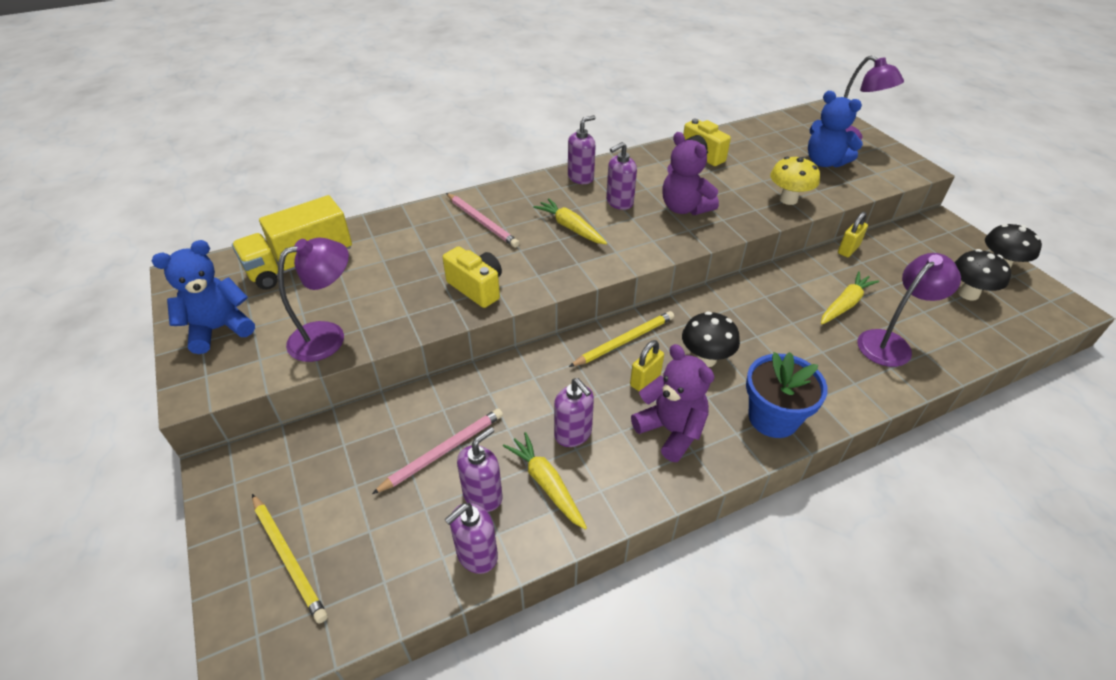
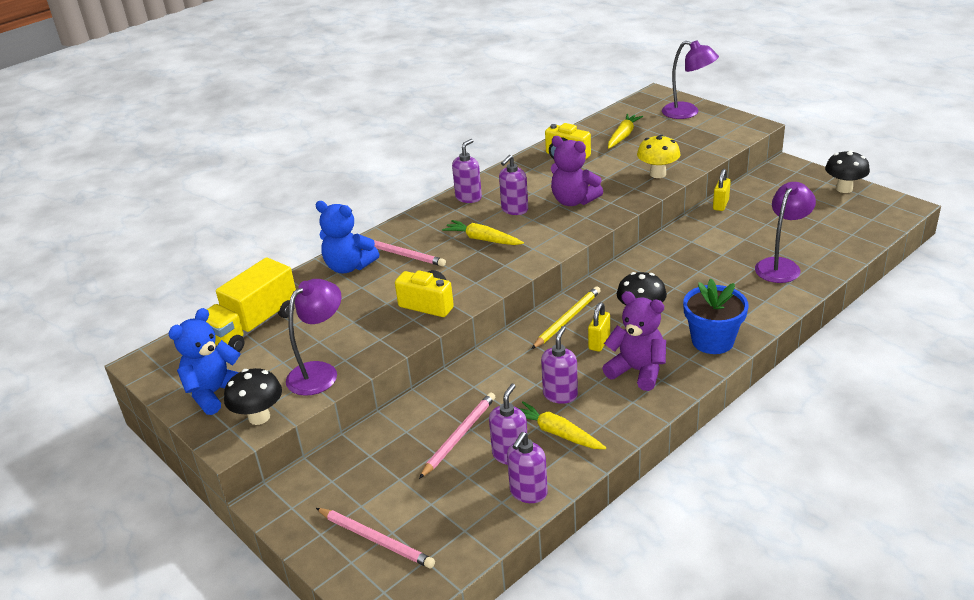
camera: 15 degrees left, 10 degrees down
(289, 558) = (376, 539): yellow pencil -> pink pencil
(573, 434) = (560, 395): purple soap dispenser -> purple soap dispenser turned 105 degrees counterclockwise
(824, 162) = (675, 137): blue teddy bear -> blue teddy bear (349, 266)
(845, 304) = (735, 246): yellow carrot -> yellow carrot (623, 136)
(968, 294) = (827, 215): black mushroom -> black mushroom (259, 417)

